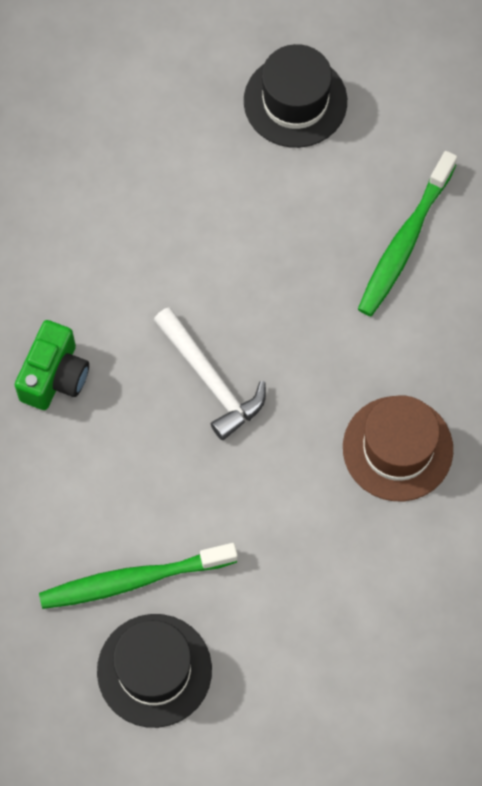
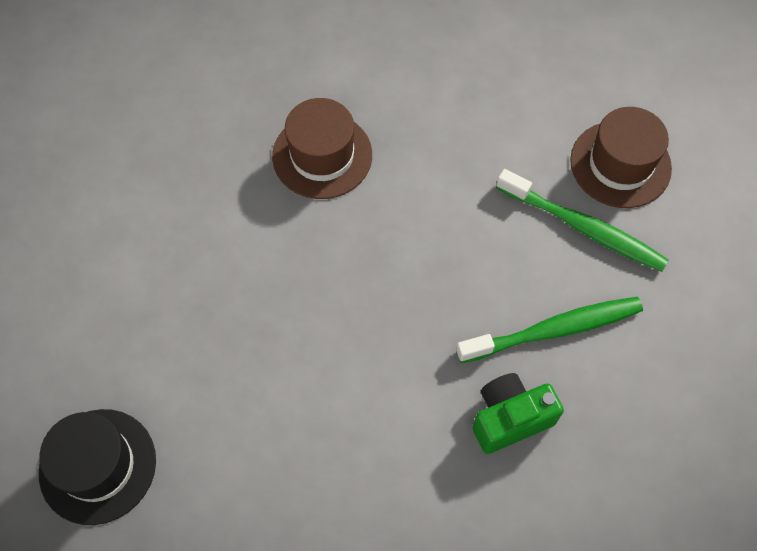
camera: 135 degrees left, 5 degrees down
(154, 670) = (620, 164): black hat -> brown hat
(211, 380) = (396, 309): white hammer -> none
(405, 242) = (156, 279): green toothbrush -> green toothbrush (553, 330)

